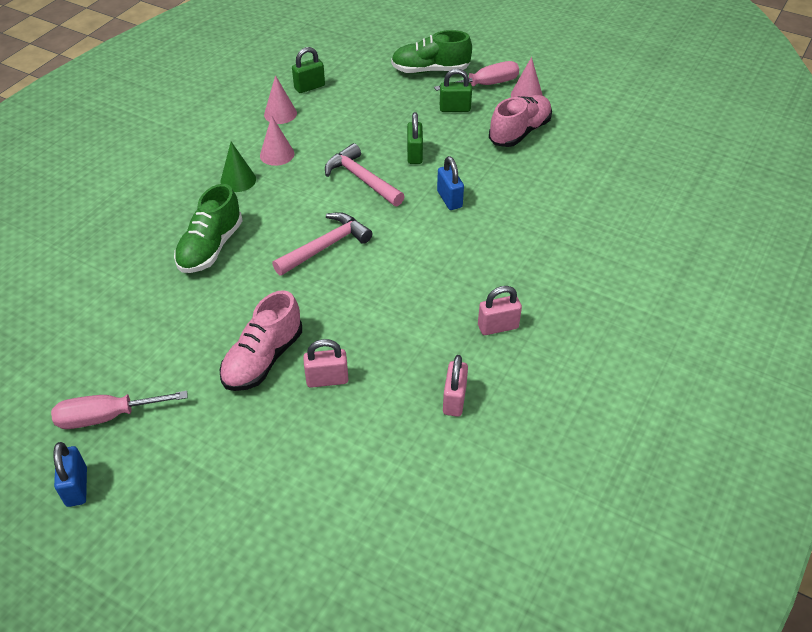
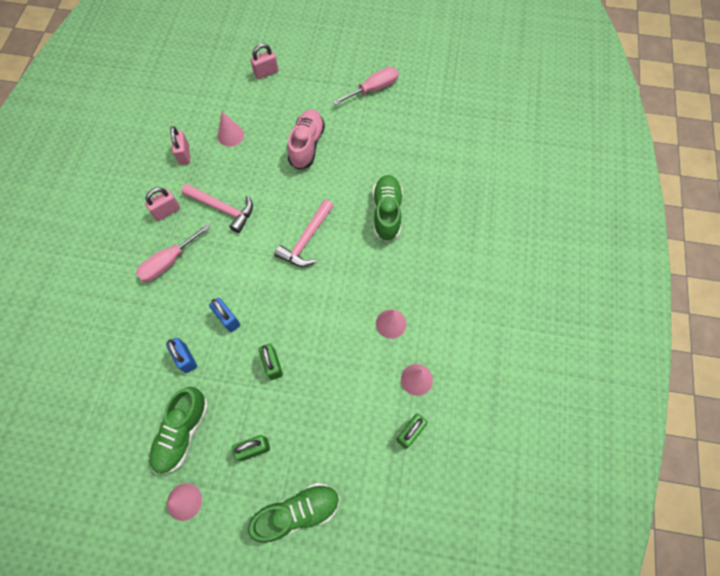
camera: 160 degrees right, 20 degrees up
(77, 487) = (363, 55): blue padlock -> blue padlock (186, 358)
(238, 180) = (405, 283): green cone -> none
(327, 379) = (263, 144): pink padlock -> pink padlock (266, 72)
(362, 179) = (307, 318): pink hammer -> pink hammer (223, 208)
(372, 409) = (230, 135): none -> pink cone
(486, 84) = (230, 506): pink screwdriver -> pink screwdriver (169, 262)
(519, 132) = (182, 432): pink shoe -> green shoe

